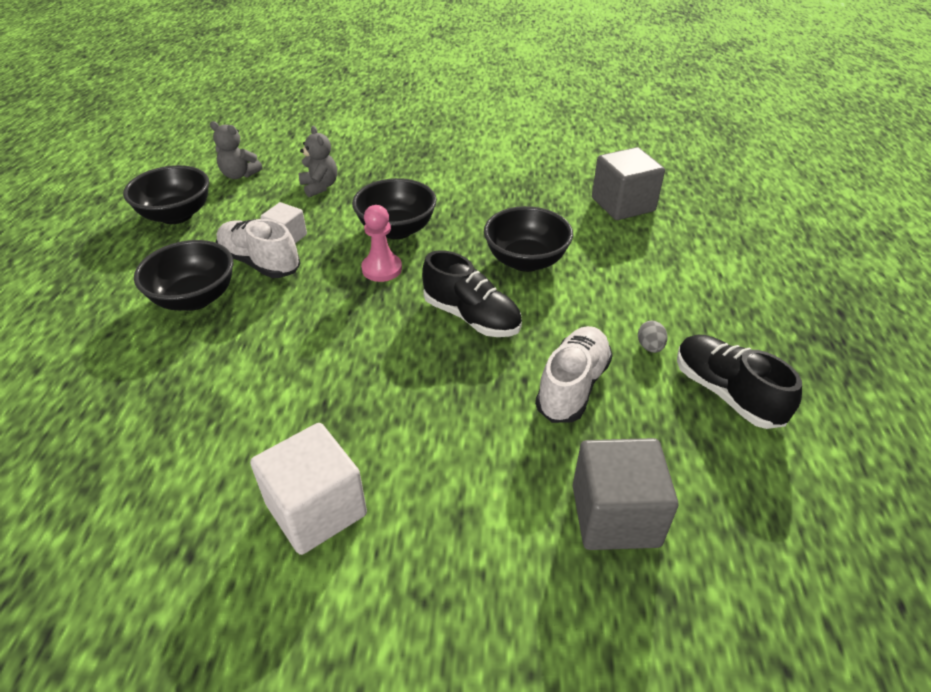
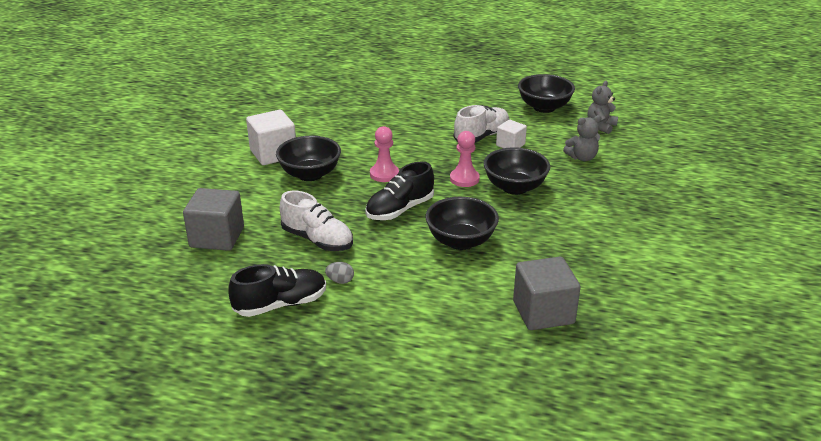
camera: 100 degrees right, 10 degrees down
(195, 298) = (448, 118): black bowl -> black bowl (310, 174)
(378, 345) = (384, 174): none -> pink pawn

